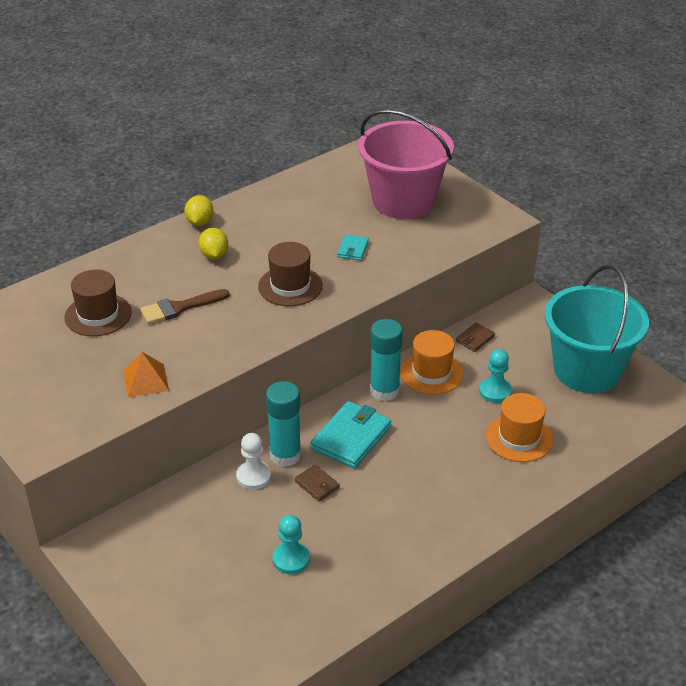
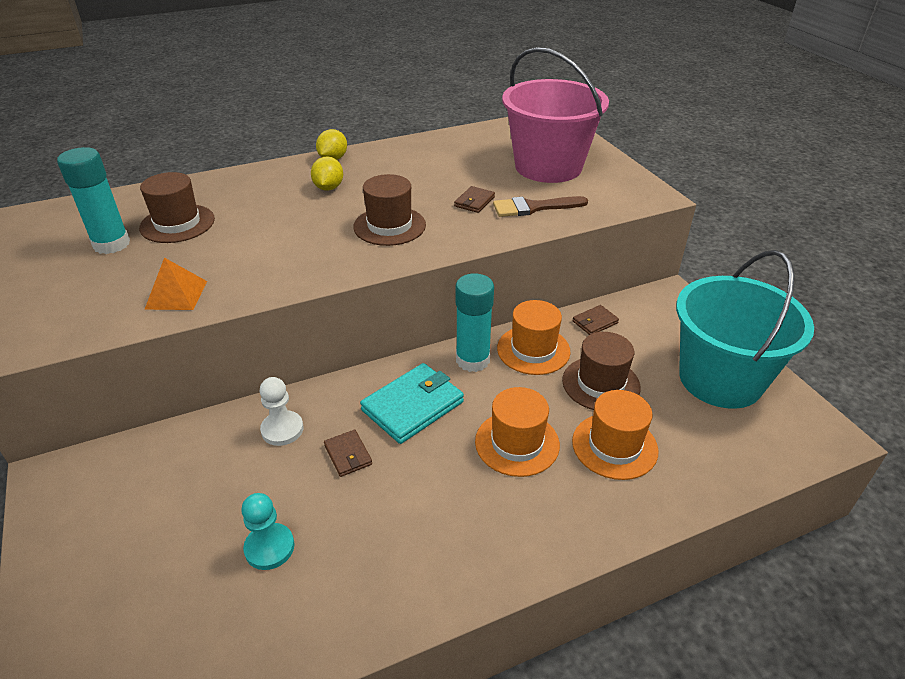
camera: 15 degrees right, 0 degrees up
(180, 308) = (262, 229): brown brush -> brown brush (534, 207)
(285, 455) = (329, 412): turquoise glue stick -> turquoise glue stick (111, 244)
(353, 249) = (474, 202): turquoise wallet -> brown wallet
(444, 450) = (517, 443): none -> orange hat
(495, 391) = (601, 384): turquoise pawn -> brown hat

